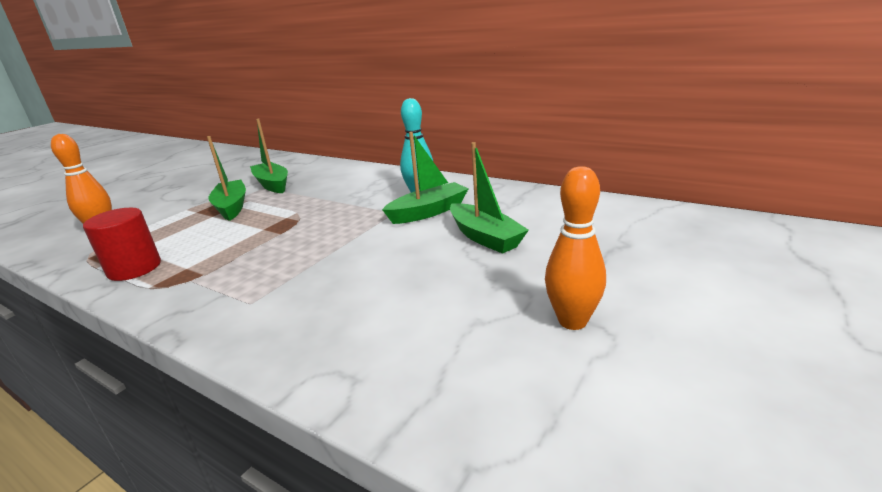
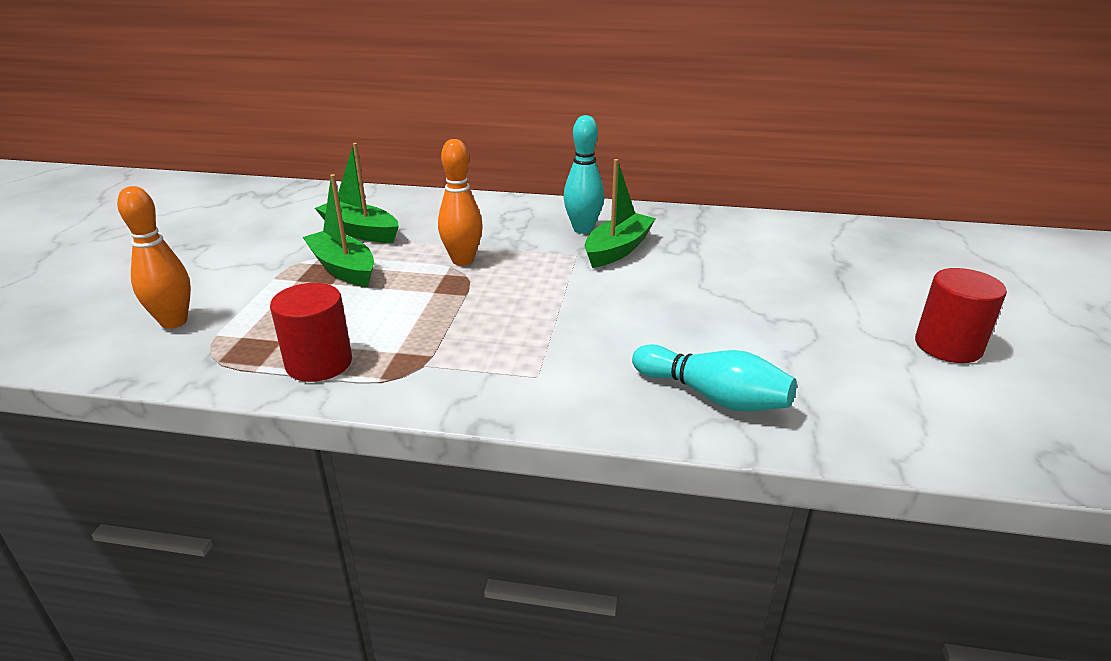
camera: 25 degrees left, 5 degrees up
(362, 349) = (713, 396): none -> turquoise bowling pin
(485, 237) = (710, 272): green boat -> none
(572, 321) = (866, 339): orange bowling pin -> orange bowling pin (462, 260)
(663, 345) = (948, 346): none -> red cylinder

